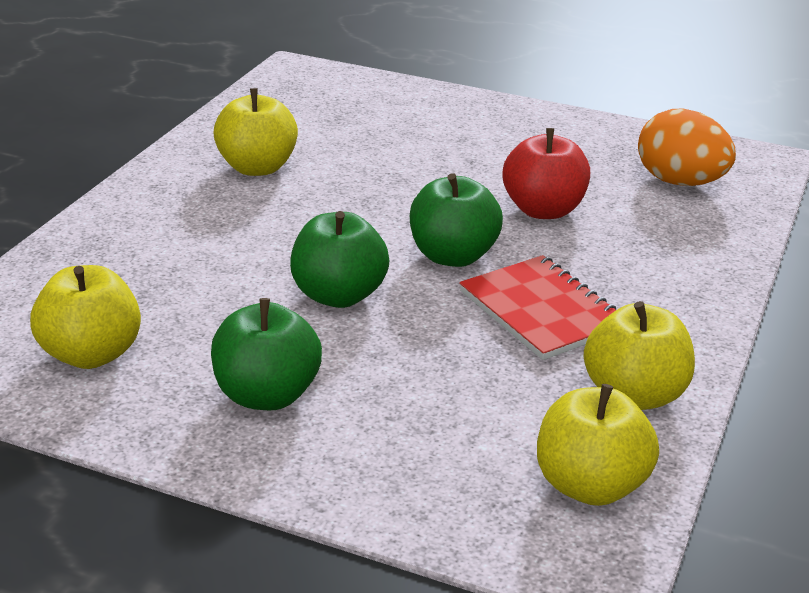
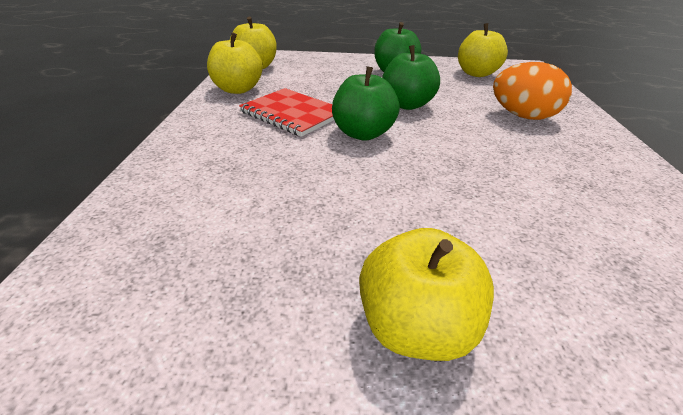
camera: 160 degrees right, 5 degrees up
(257, 168) = (578, 175): yellow apple -> yellow apple (415, 326)
(543, 210) = (316, 182): red apple -> none
(680, 182) = (171, 253): orange egg -> orange egg (522, 116)

